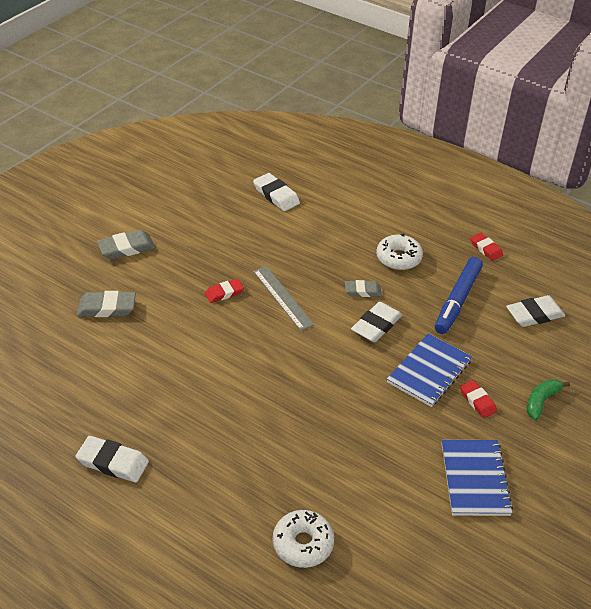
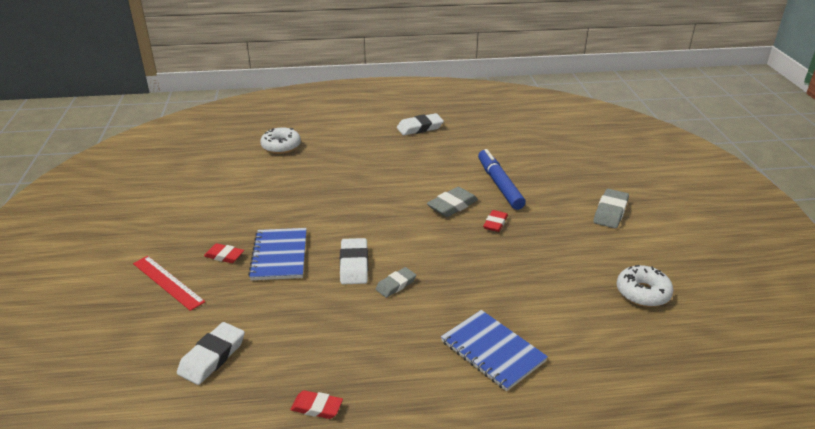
camera: 140 degrees right, 10 degrees down
(107, 308) = (548, 176): grey eraser -> grey eraser (452, 205)
(276, 195) = (594, 328): white eraser -> none
(282, 297) = (451, 244): grey ruler -> none
(398, 258) = (398, 335): white donut -> white donut (642, 293)
(457, 300) = (302, 326): blue marker -> blue marker (499, 185)
(474, 479) = (197, 213): blue notebook -> blue notebook (492, 351)
(541, 401) = (168, 282): green banana -> red ruler

